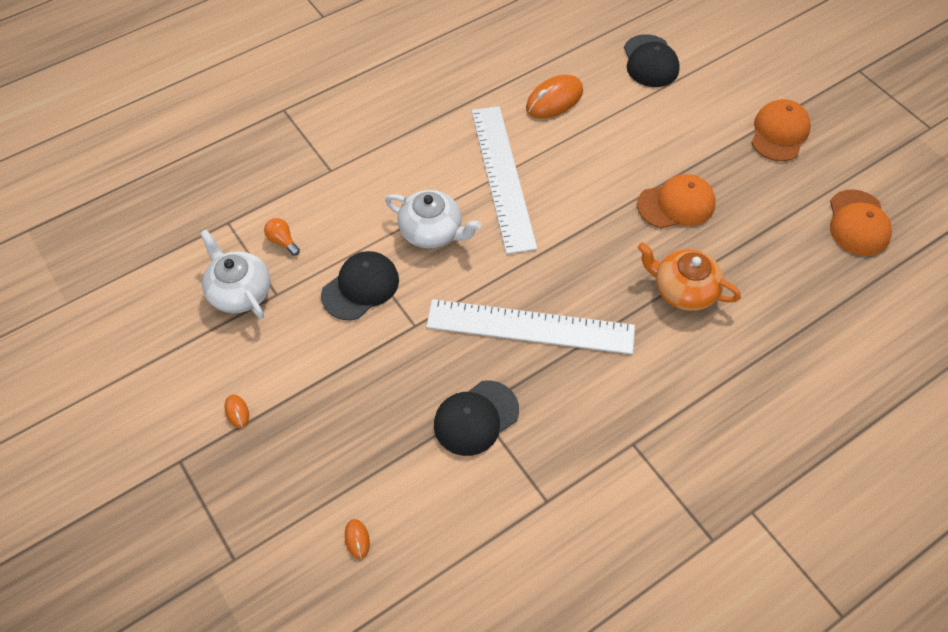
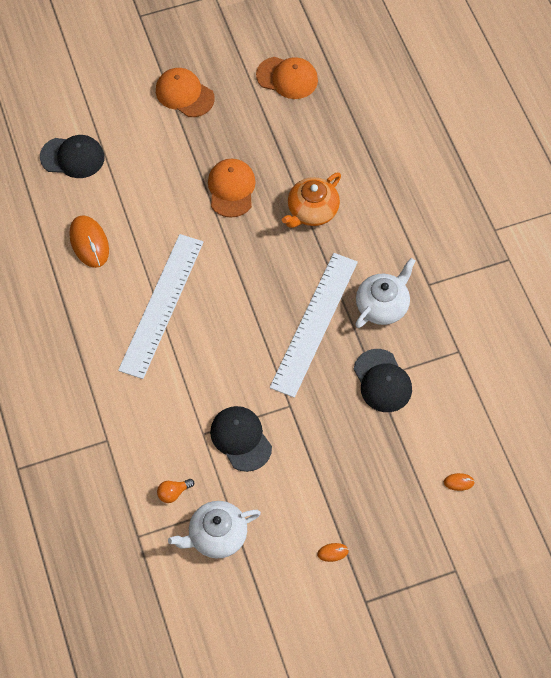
camera: 75 degrees left, 5 degrees up
(432, 231) = (201, 372): white teapot -> white teapot (382, 305)
(503, 177) = (161, 305): white ruler -> white ruler turned 75 degrees counterclockwise

